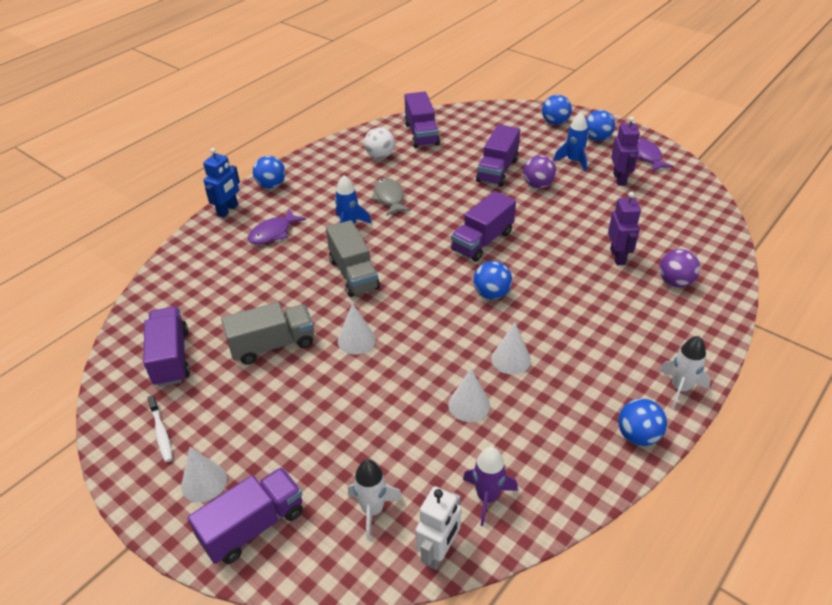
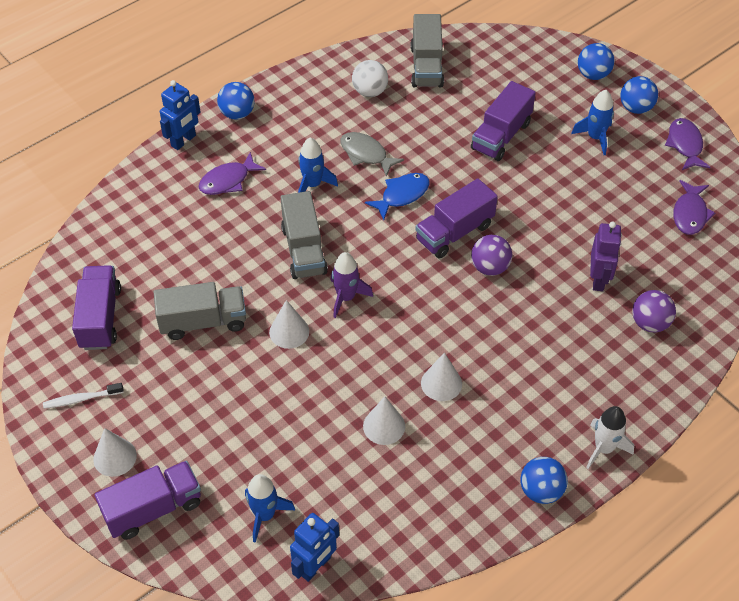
camera: 10 degrees right, 10 degrees up
(161, 433) = (81, 399): white toothbrush -> white toothbrush turned 90 degrees clockwise
(373, 510) = (265, 515): white rocket -> blue rocket
(389, 198) = (366, 154): grey fish -> grey fish turned 45 degrees counterclockwise
(421, 134) = (426, 66): purple truck -> grey truck
(428, 221) = (402, 195): none -> blue fish
(439, 552) = (315, 566): white robot -> blue robot
(487, 497) = (374, 524): purple rocket -> purple rocket (346, 297)
(491, 294) = (444, 302): blue ball -> none
(538, 185) = (541, 165): purple ball -> purple ball (489, 267)
(620, 179) = (641, 173): purple robot -> none
(671, 200) = (690, 214): none -> purple fish

